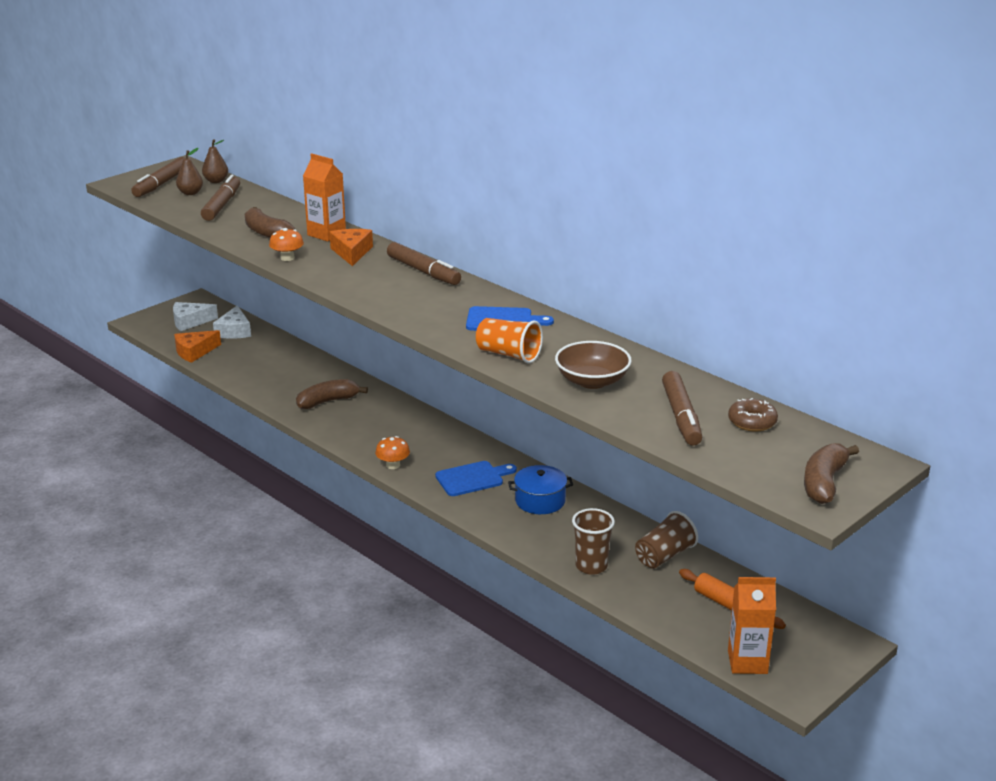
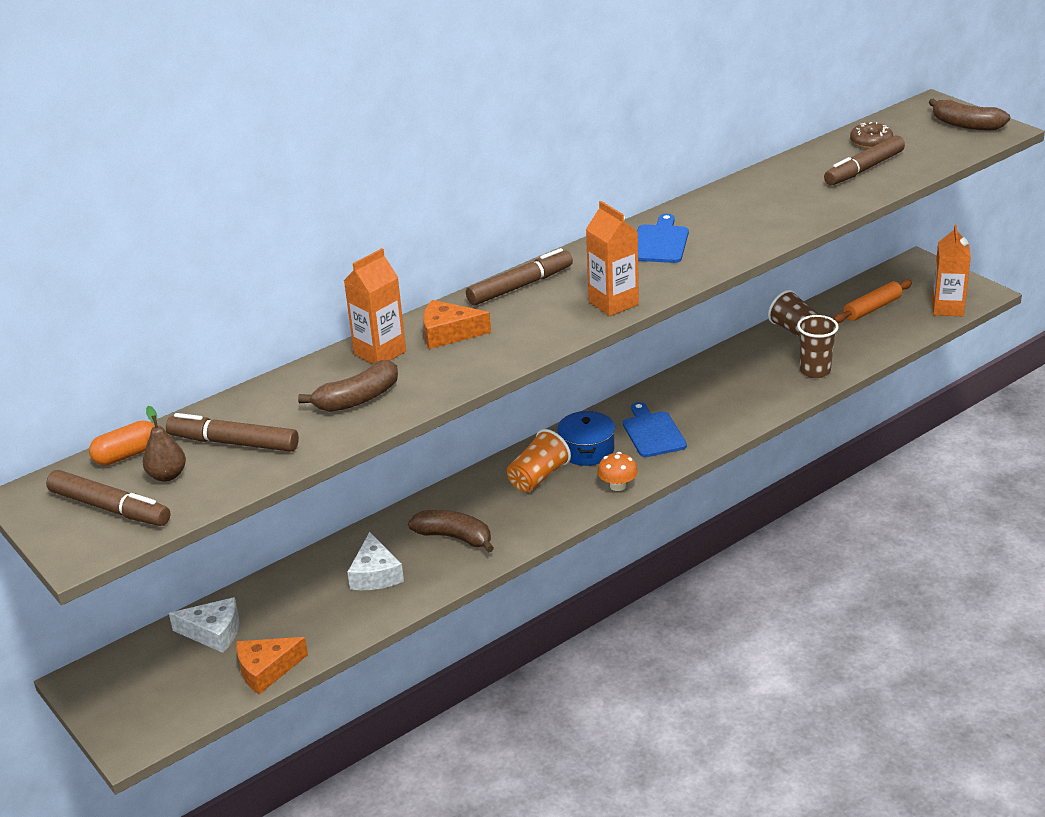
camera: 80 degrees left, 5 degrees up
(190, 322) = (159, 683): white cheese -> white cheese (375, 574)
(194, 352) = (266, 670): orange cheese -> orange cheese turned 90 degrees clockwise
(216, 181) = (127, 455): brown pear -> orange capsule
(287, 258) = (451, 379): orange mushroom -> none
(328, 401) = (454, 537): brown banana -> brown banana turned 135 degrees clockwise
(394, 306) = (613, 303): none -> orange carton
(508, 354) = (739, 241): orange cup -> orange cup (538, 477)
(540, 501) = (700, 393): blue pot -> blue pot (587, 450)
(592, 381) = (797, 203): brown bowl -> none
(681, 416) = (864, 169): brown marker -> brown marker turned 135 degrees clockwise

